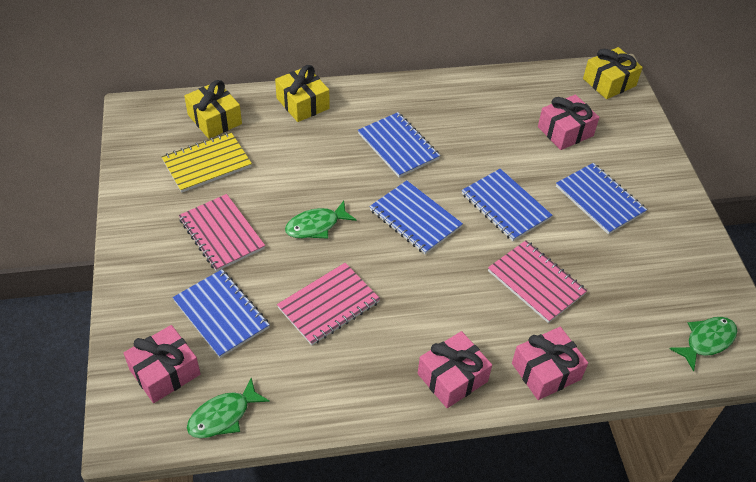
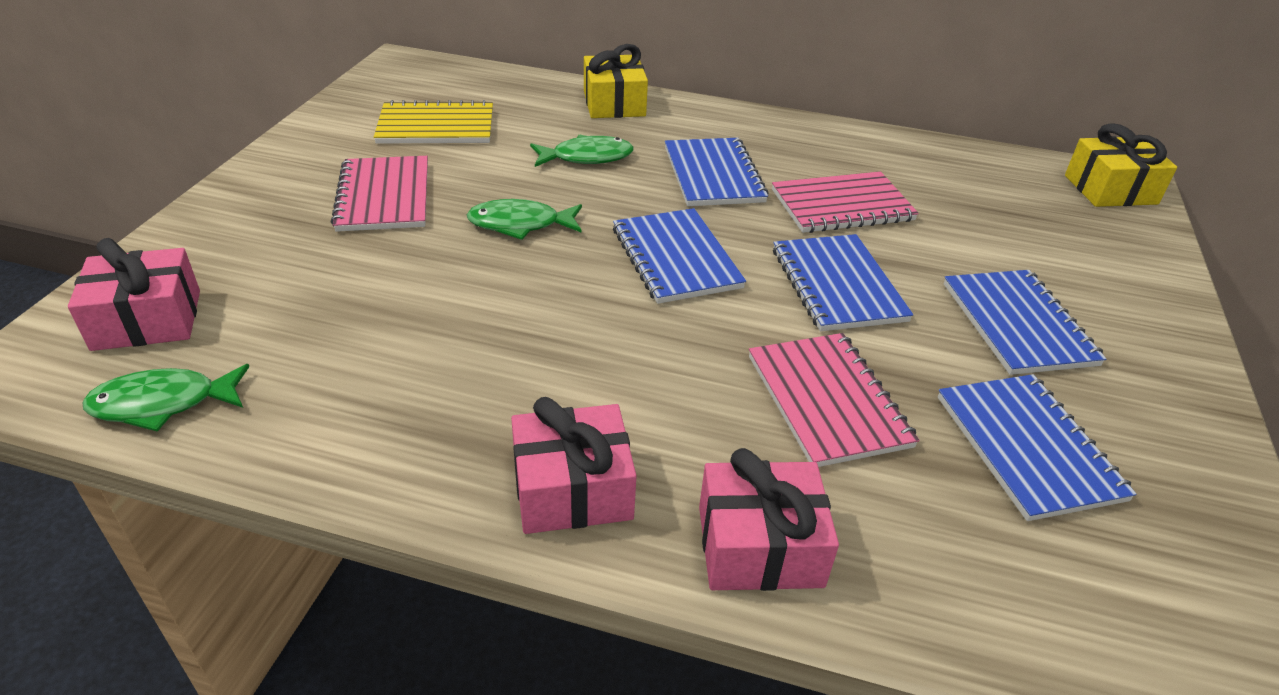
camera: 25 degrees right, 10 degrees down
(214, 119) = (487, 91): yellow gift -> none
(221, 314) = (292, 280): blue notebook -> blue notebook (1027, 447)
(328, 305) = (454, 319): pink notebook -> pink notebook (842, 205)
(565, 131) = (1000, 225): pink gift -> none
(706, 341) = (1156, 623): green fish -> green fish (587, 157)

